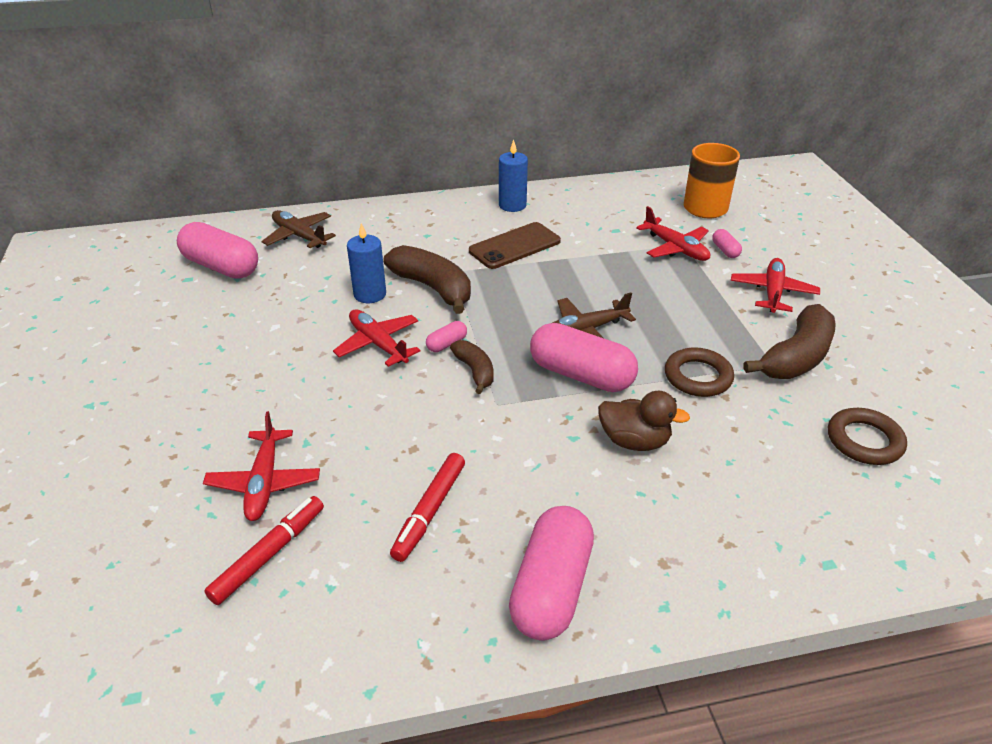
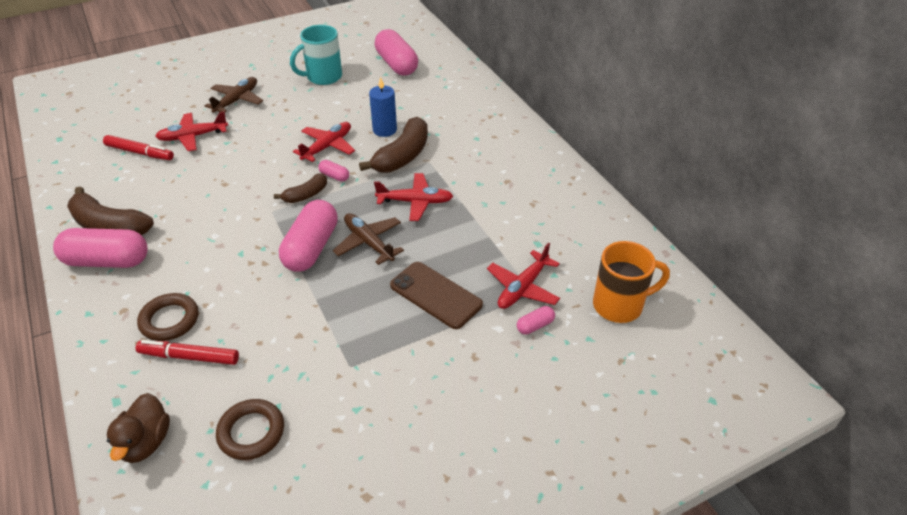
camera: 75 degrees right, 5 degrees up
(198, 332) = (323, 77): none -> turquoise mug
(221, 267) = (396, 64): pink capsule -> pink capsule turned 45 degrees counterclockwise
(299, 236) = (448, 83): brown plane -> brown plane (237, 100)
(430, 511) = (170, 201): red marker -> red marker (189, 357)
(512, 205) = (549, 173): blue candle -> none
(515, 246) = (480, 186): brown phone -> brown phone (435, 295)
(634, 441) = (239, 285): brown duck -> brown duck (146, 442)
(698, 377) = (321, 316): brown ring -> brown ring (169, 320)
(772, 292) = (469, 366): red plane -> red plane (415, 202)
(796, 357) = (363, 384): brown banana -> brown banana (109, 226)

